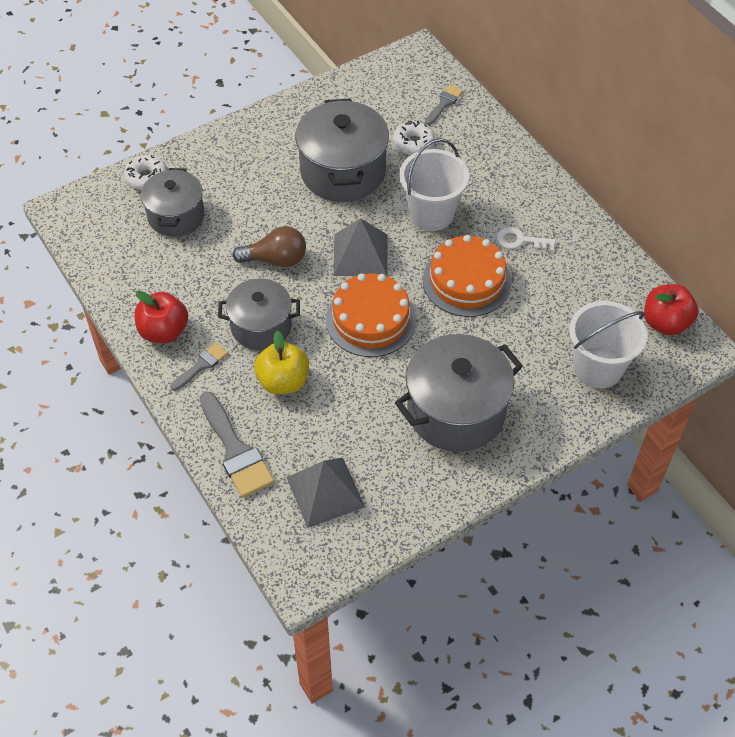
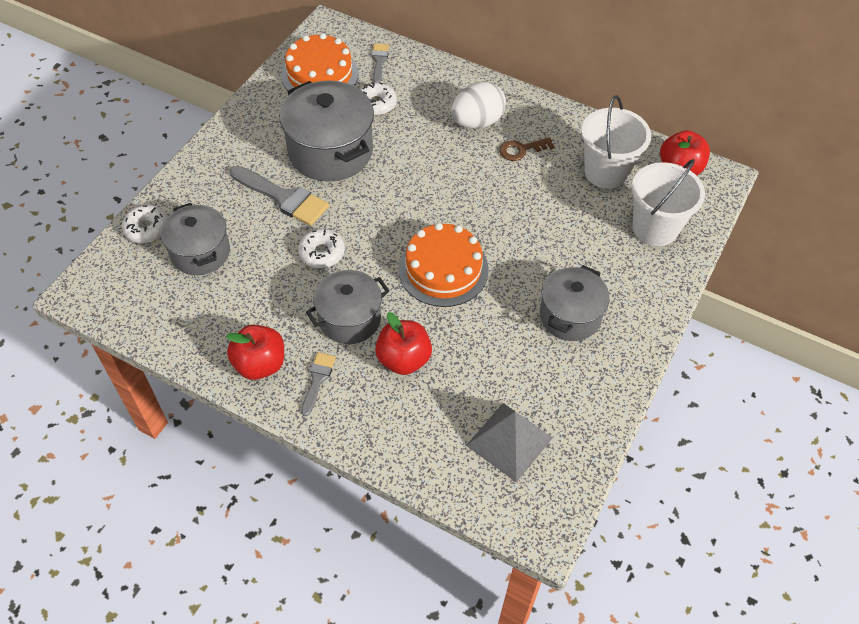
camera: 30 degrees left, 0 degrees up
(235, 450) = (403, 443): grey brush -> grey brush (283, 197)
(275, 259) = (322, 253): brown light bulb -> white donut
(283, 381) = (403, 359): yellow apple -> red apple
(360, 254) = (395, 217): grey pyramid -> none
(431, 214) = (432, 157): white bucket -> white bucket (606, 172)
(456, 411) = (570, 316): grey pot -> grey pot, size x0.65
(466, 281) = (501, 201): orange cake -> orange cake (319, 74)
(496, 197) = (477, 122): none -> white egg
(520, 240) = (521, 150): white key -> brown key

